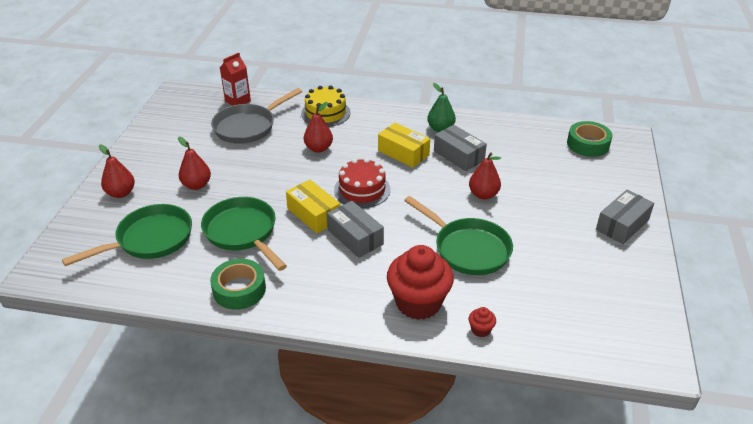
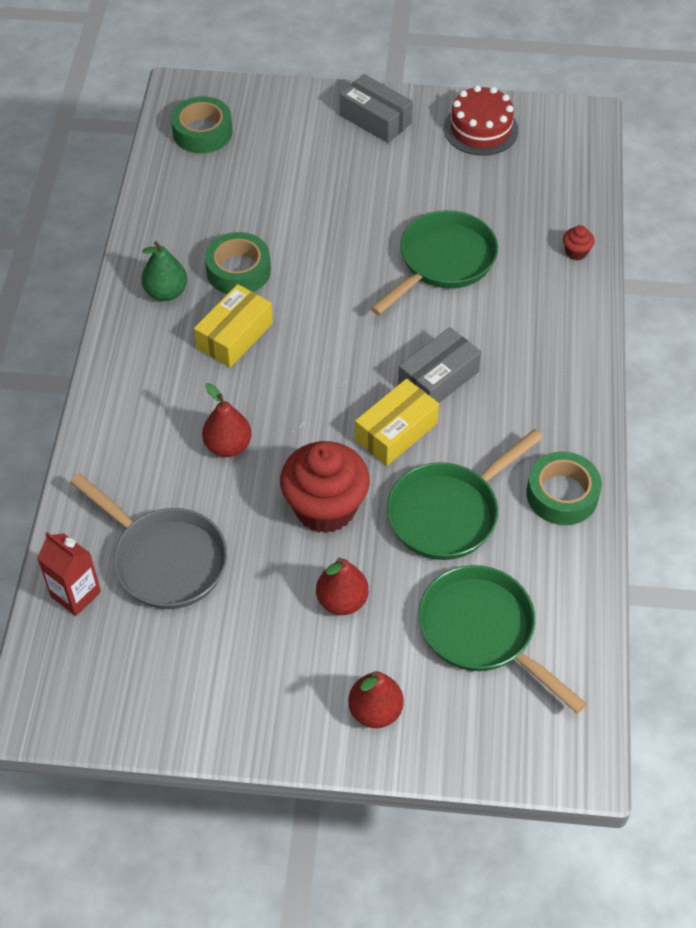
camera: 95 degrees left, 15 degrees up
(325, 113) = (119, 448): yellow cake -> none
(362, 190) = (332, 379): red cake -> red cake (480, 129)
(418, 303) = (546, 308): red cupcake -> red cupcake (325, 508)
(458, 156) = (238, 271): grey box -> green tape
(483, 194) = (329, 245): red pear -> none

